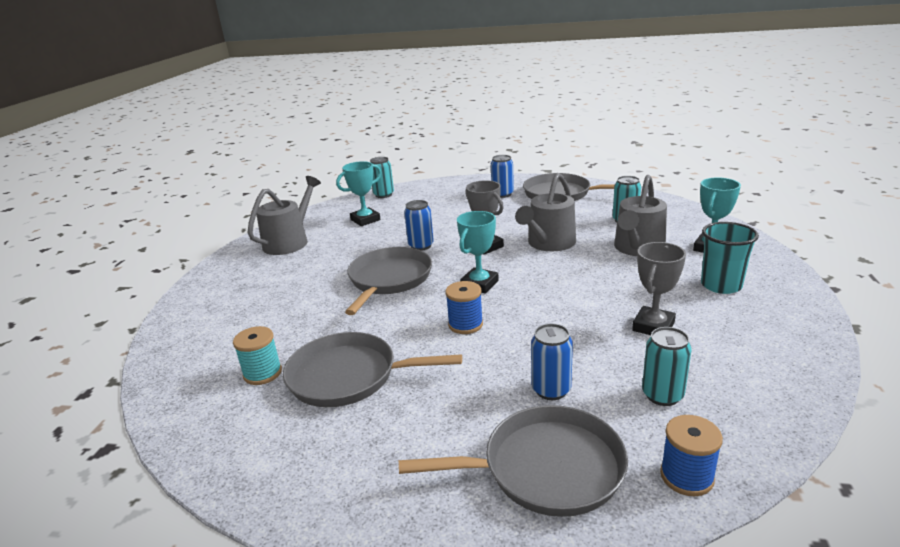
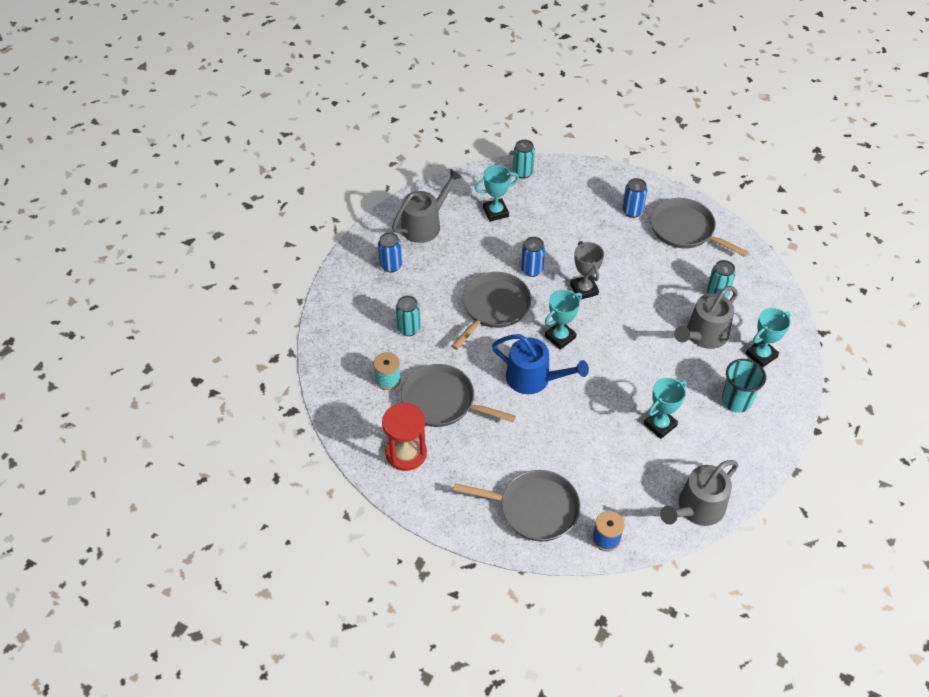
camera: 15 degrees right, 25 degrees up
(305, 452) = (406, 453): none -> red hourglass
(465, 324) = (533, 378): blue spool -> blue watering can
(549, 243) = (636, 303): grey watering can -> grey watering can (697, 508)
(551, 390) = (563, 456): blue can -> blue can (391, 265)
(653, 326) = (660, 425): grey trophy -> turquoise trophy
(662, 395) = (628, 483): turquoise can -> turquoise can (409, 329)

